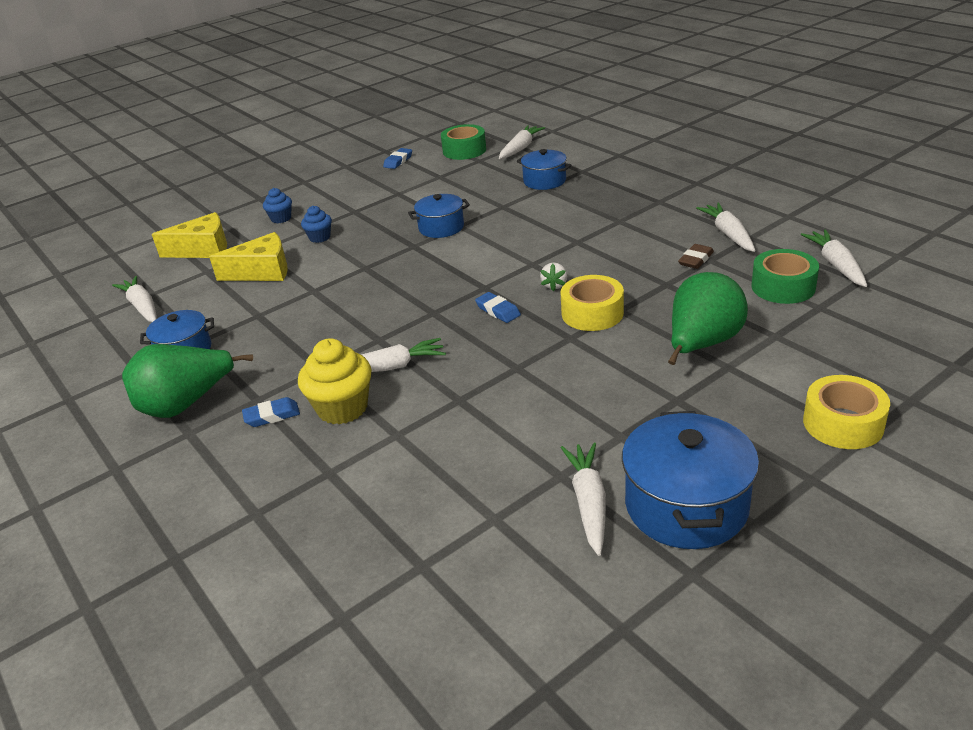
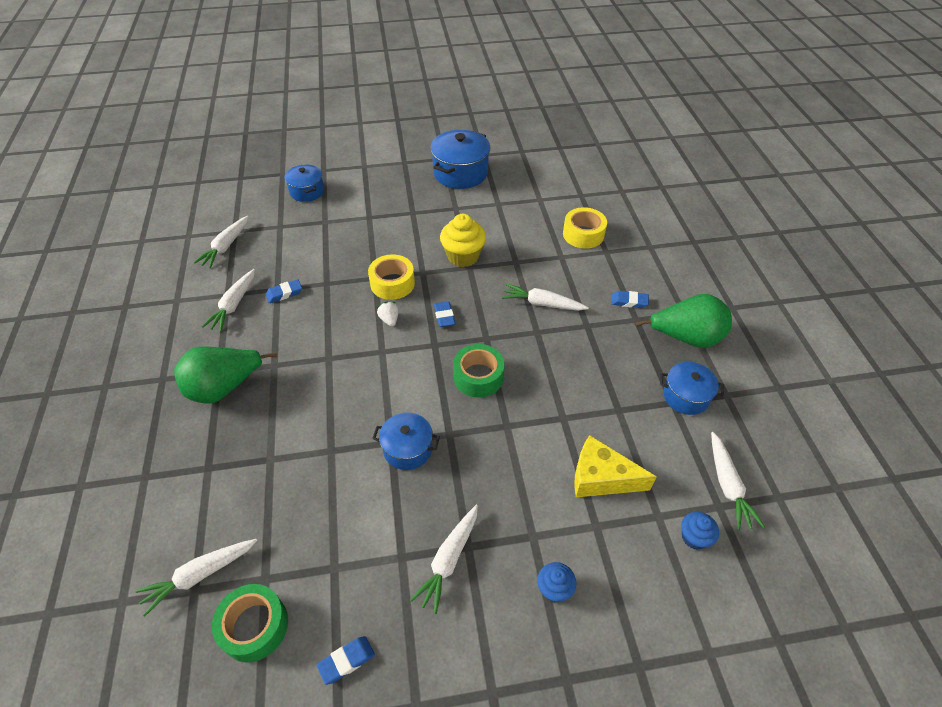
camera: 155 degrees left, 15 degrees up
(203, 249) = (659, 570): yellow cheese -> none
(320, 237) = (526, 509): blue cupcake -> blue cupcake (694, 537)
(342, 408) = (584, 287): yellow cupcake -> yellow cupcake (463, 256)
(544, 181) = (256, 472): blue pot -> blue pot (307, 191)
(554, 285) = (389, 320): white strawberry -> white strawberry turned 60 degrees counterclockwise
(589, 503) = (496, 189): white carrot -> white carrot (449, 560)
(695, 260) = (284, 293): brown eraser -> blue eraser
(702, 344) = (364, 234): green pear -> green pear (225, 387)
(783, 287) = (274, 247): green tape -> green tape (478, 376)
(843, 423) = (362, 173): yellow tape -> yellow tape (583, 234)

